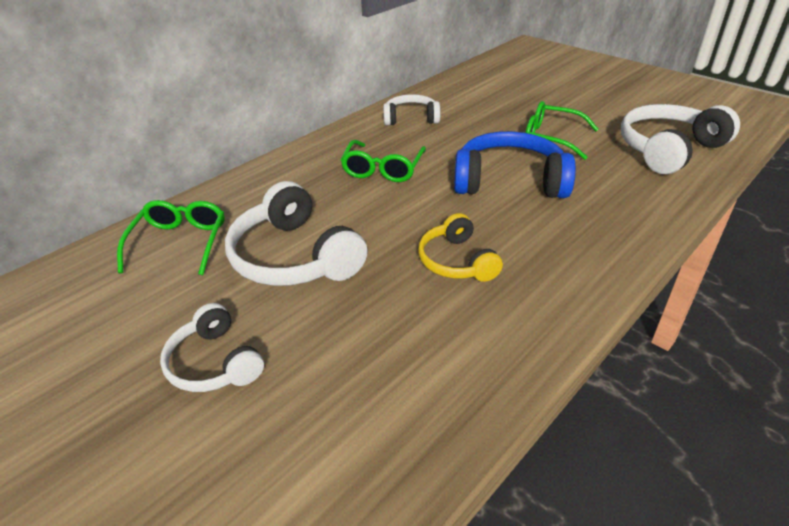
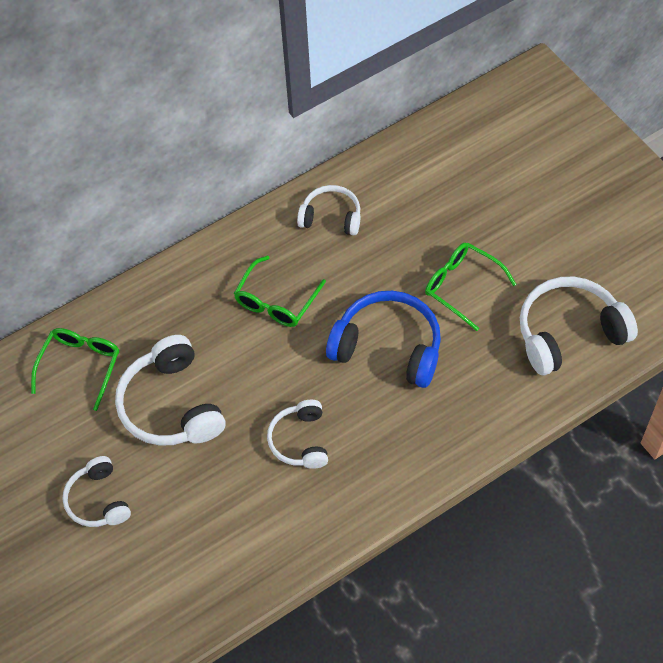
camera: 15 degrees right, 20 degrees up
(457, 261) = (300, 440): yellow headphones -> white headphones

